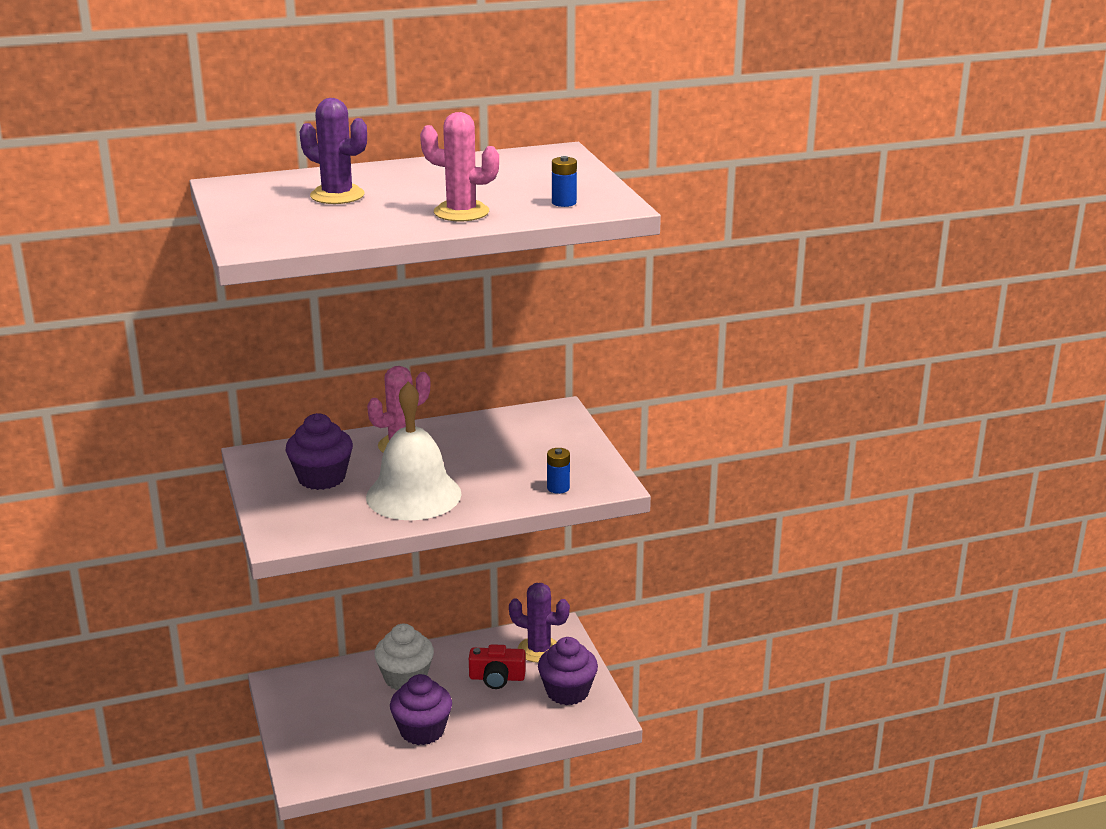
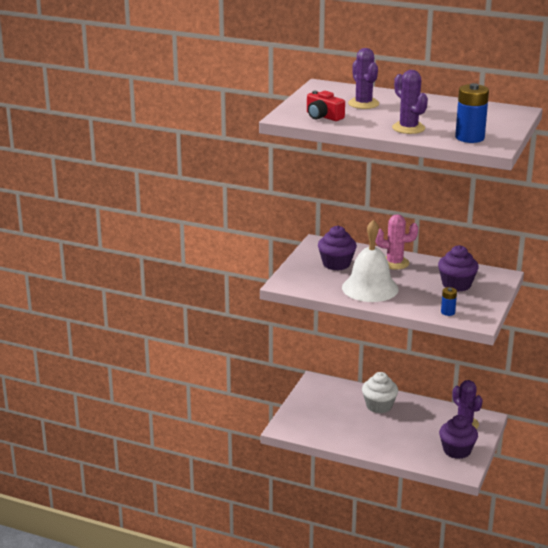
camera: 40 degrees right, 0 degrees up
(422, 731) = (361, 433): purple cupcake -> purple cupcake (456, 285)
(461, 212) = (408, 128): pink cactus -> purple cactus
(497, 678) = (426, 427): red camera -> red camera (323, 116)
(564, 202) = (469, 138): blue battery -> blue battery, size x1.90

